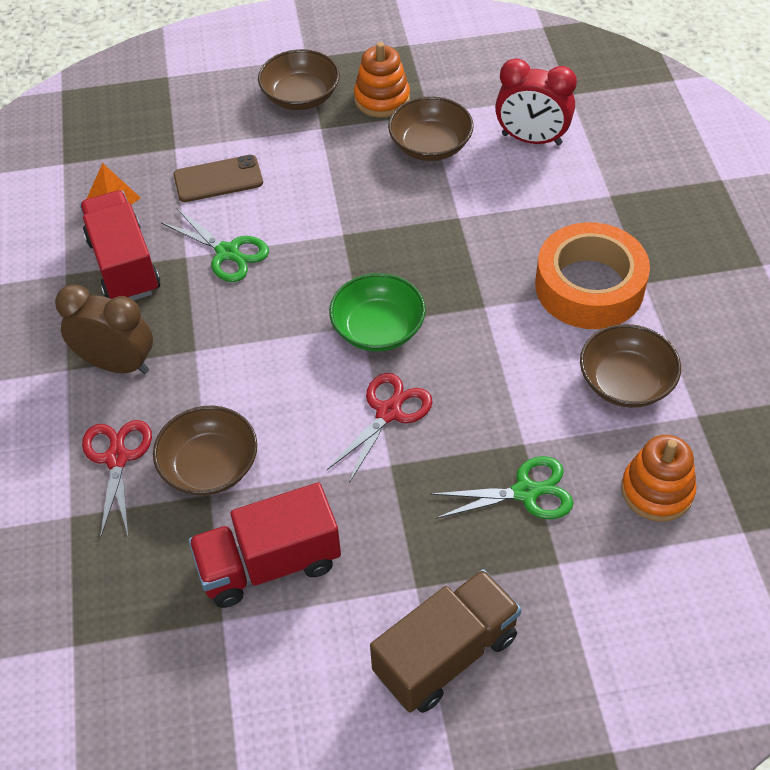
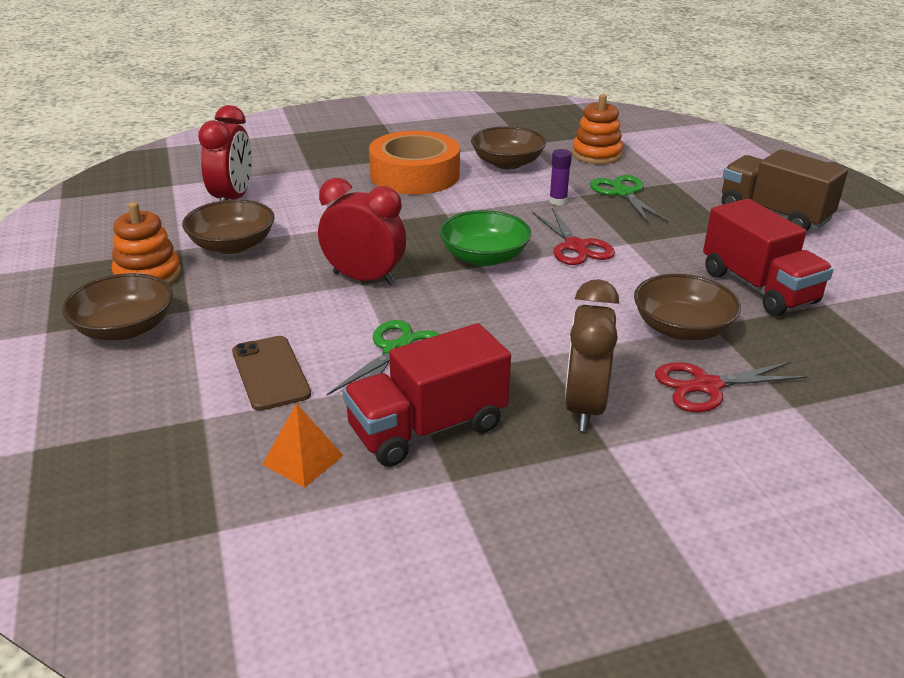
camera: 100 degrees left, 20 degrees down
(350, 235) = (364, 279): none -> red clock
(388, 412) = (576, 247): red scissors -> red scissors turned 135 degrees counterclockwise
(506, 416) = (558, 201): none -> purple glue stick

